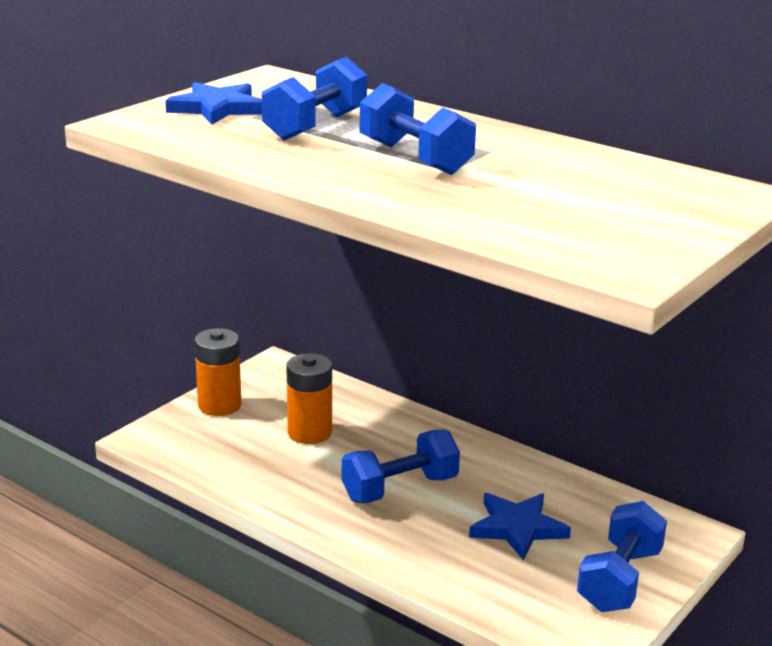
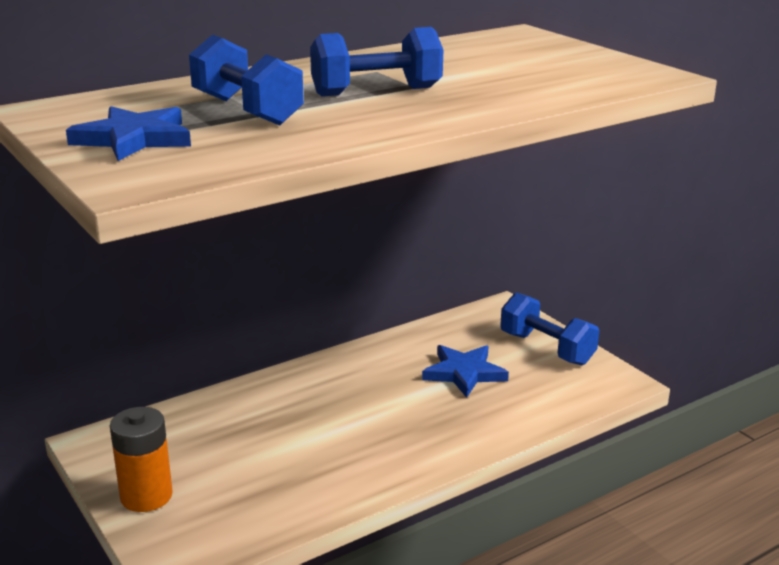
camera: 70 degrees left, 0 degrees up
(309, 432) = (248, 446): orange battery -> none
(400, 489) = (377, 415): blue dumbbell -> none

